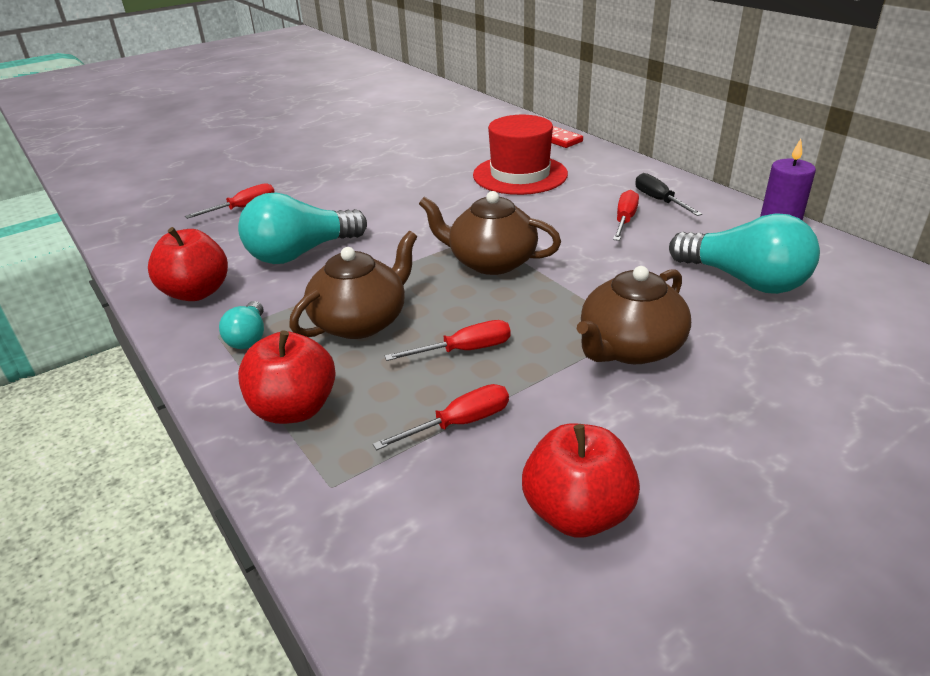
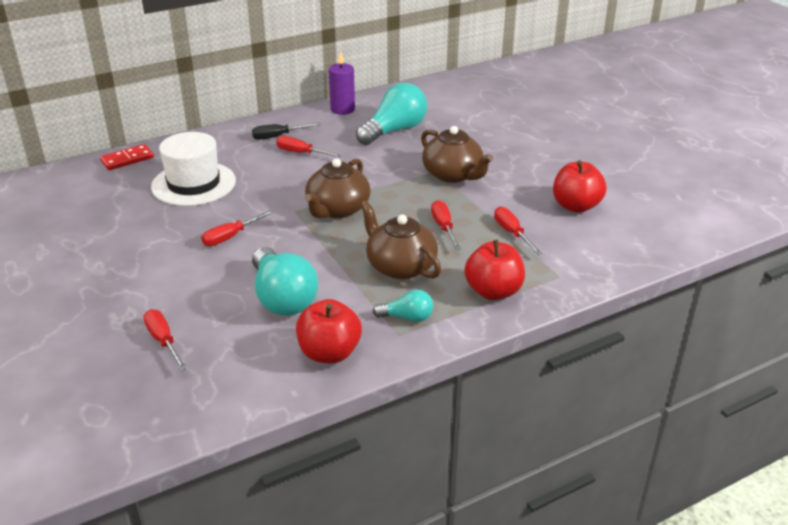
camera: 85 degrees left, 0 degrees up
(418, 209) = (231, 236): none -> red screwdriver
(520, 175) = (193, 184): red hat -> white hat

